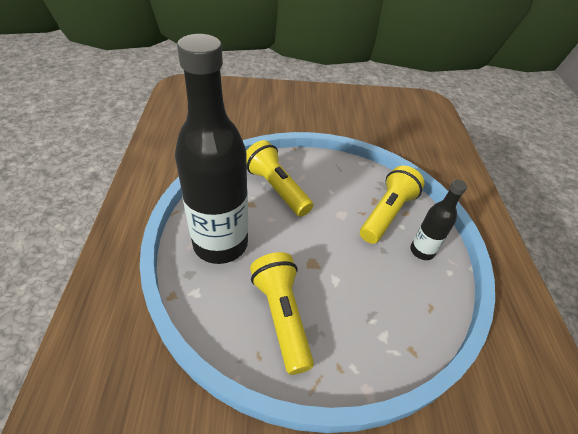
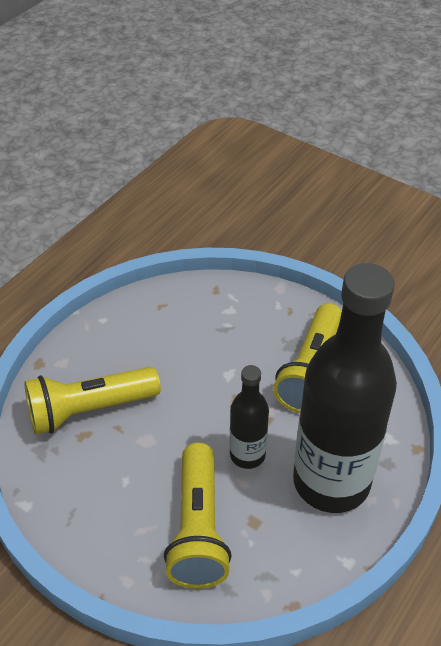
camera: 140 degrees left, 0 degrees up
(422, 251) = (104, 351): black bottle -> black bottle (247, 455)

